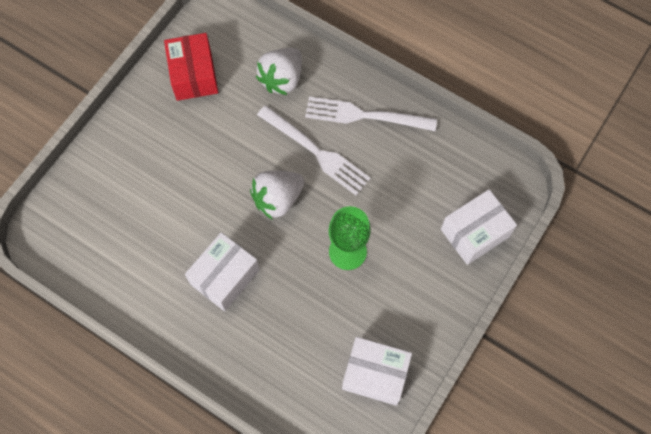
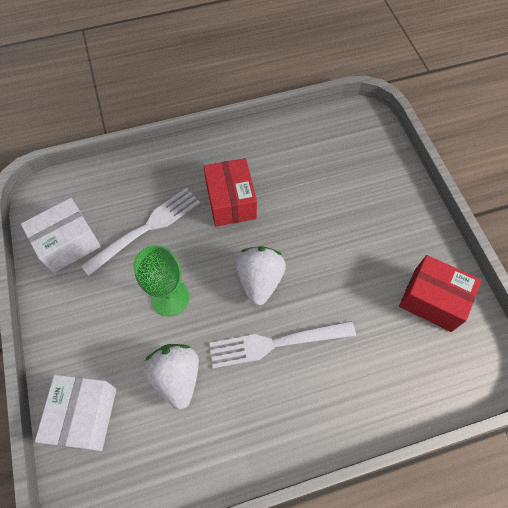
camera: 130 degrees right, 5 degrees down
(225, 277) = (231, 201): white box -> red box
(282, 79) = (374, 372): white strawberry -> white strawberry (177, 377)
(364, 115) = (277, 416): white fork -> white fork (146, 228)

